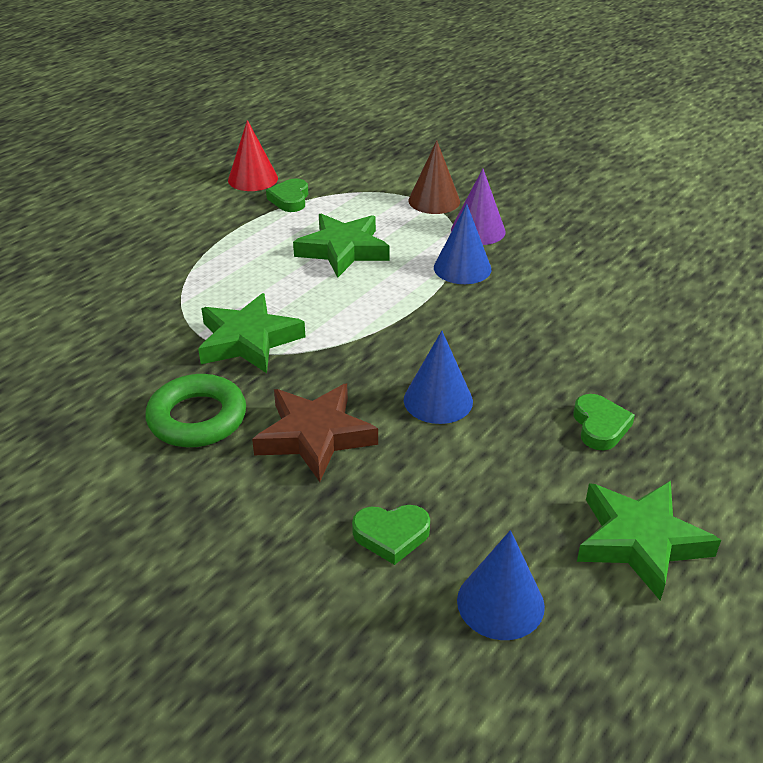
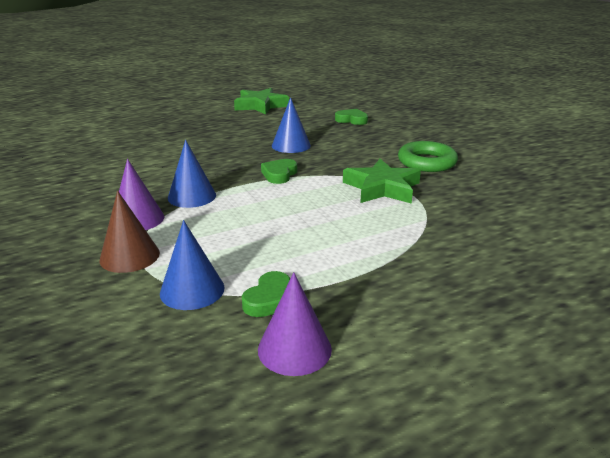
camera: 155 degrees left, 10 degrees down
(253, 179) = (294, 349): red cone -> purple cone
(315, 436) = (365, 146): brown star -> none
(343, 250) = (266, 230): green star -> none
(500, 603) = (325, 105): blue cone -> blue cone (192, 290)
(600, 426) = (227, 126): green heart -> green heart (279, 174)

